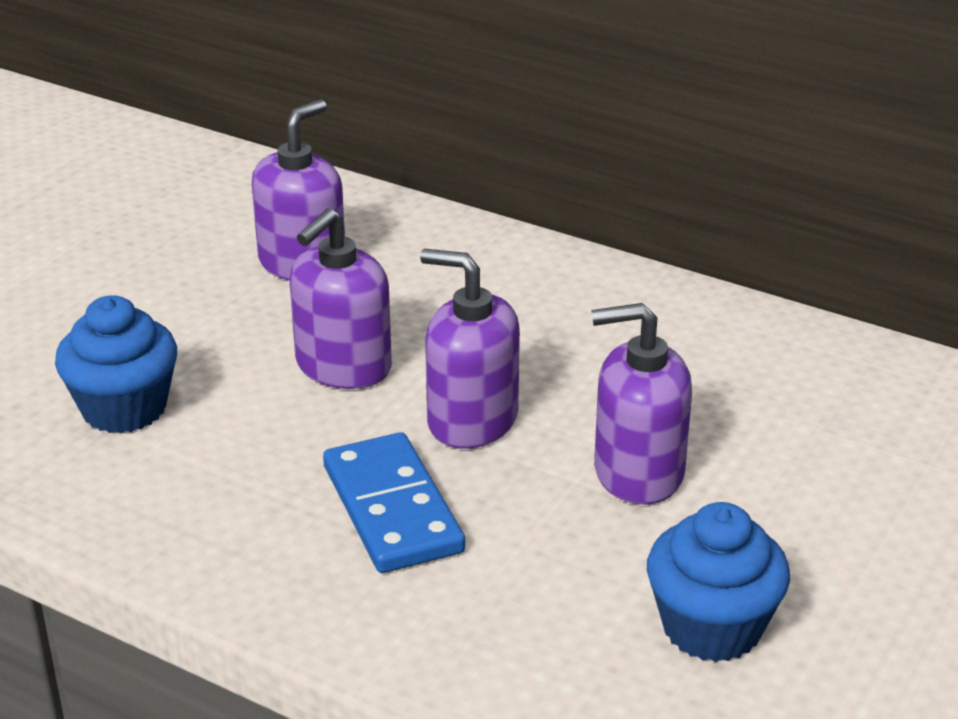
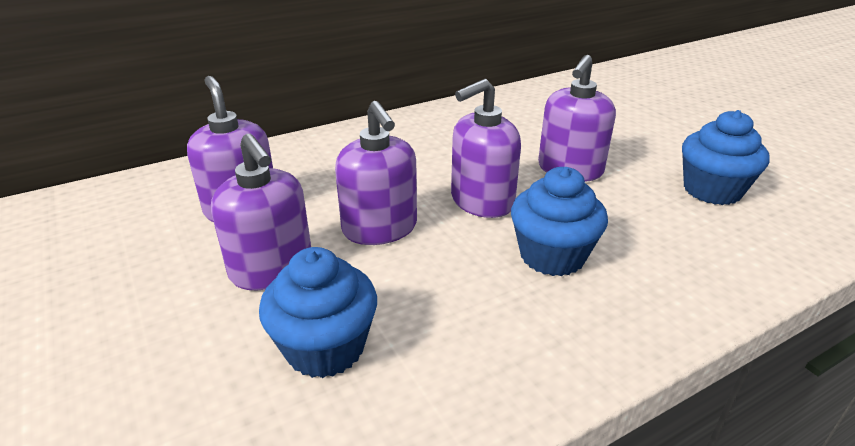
camera: 60 degrees left, 0 degrees up
(214, 329) = (272, 269): none -> purple soap dispenser
(392, 509) = (552, 256): blue domino -> blue cupcake

